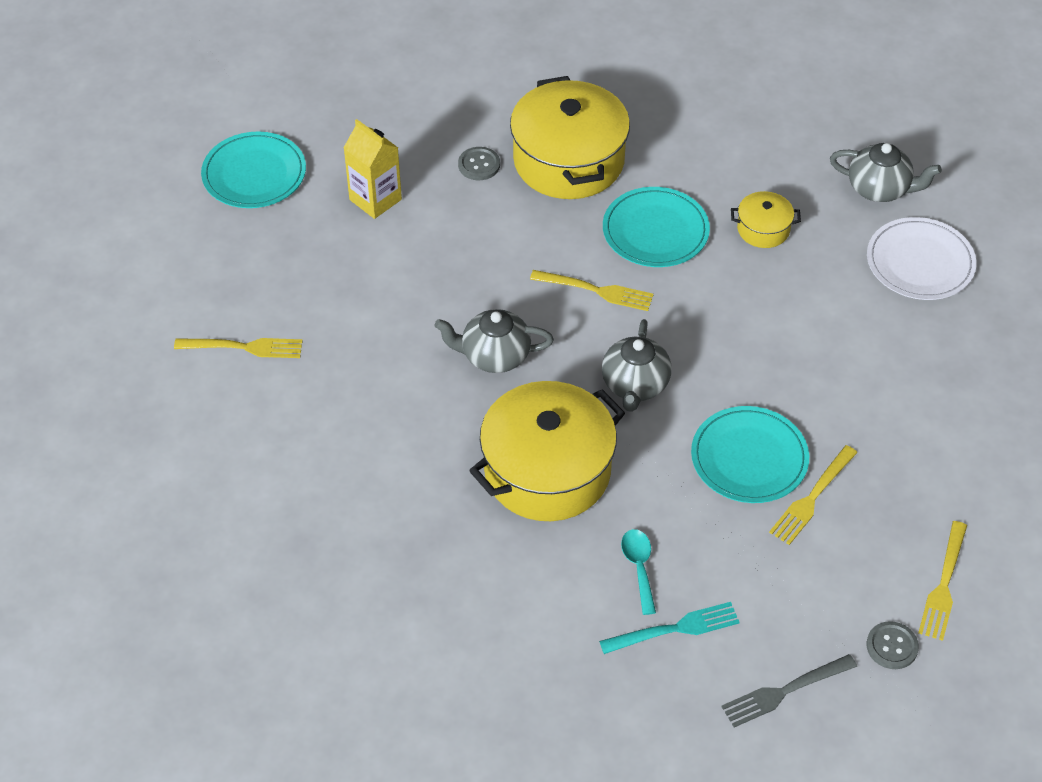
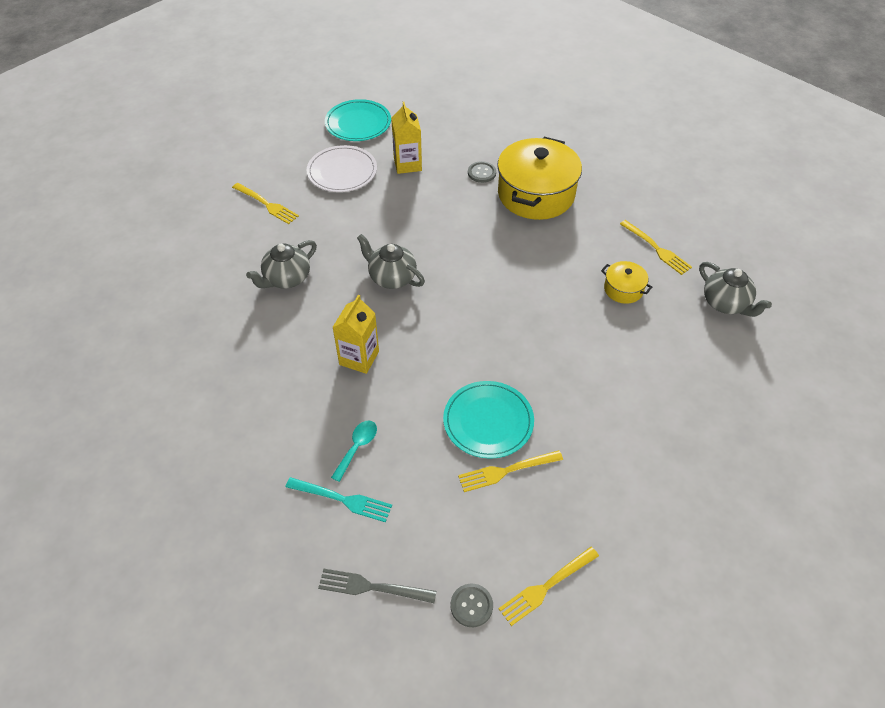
camera: 35 degrees right, 0 degrees up
(547, 471) = (359, 358): yellow pot -> yellow carton
(596, 290) = (485, 272): yellow fork -> yellow fork (656, 249)
(635, 385) = (457, 338): grey teapot -> grey teapot (286, 279)
(655, 231) = (553, 257): turquoise plate -> none
(920, 262) = (716, 363): white plate -> white plate (342, 171)

